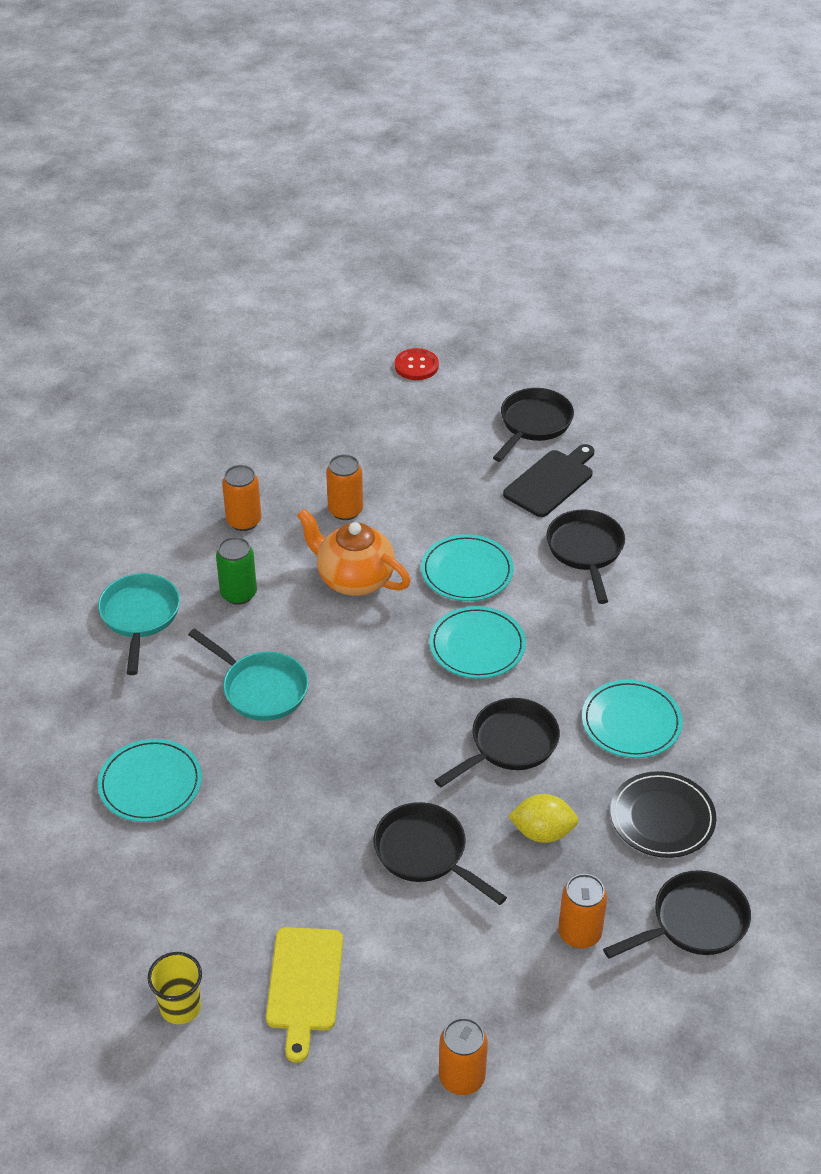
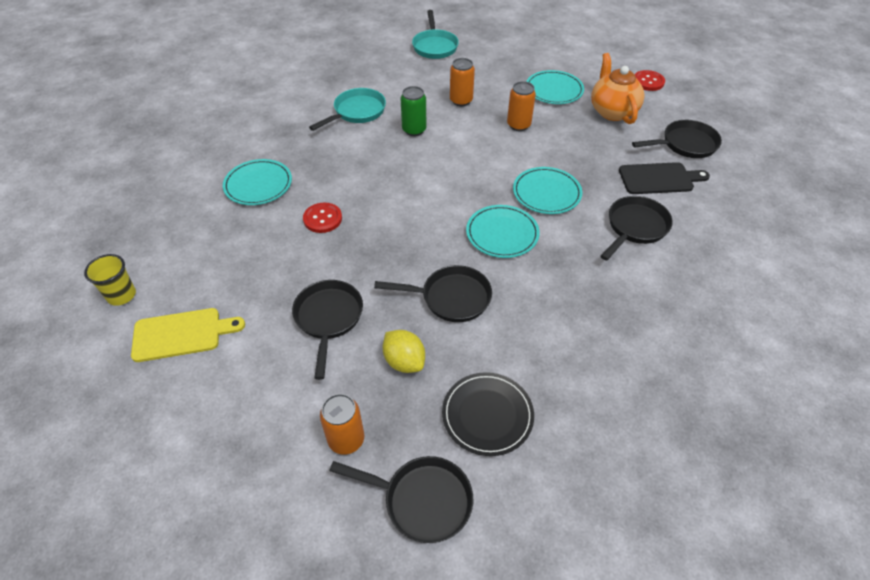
camera: 45 degrees right, 5 degrees up
(261, 689) = (364, 178): turquoise pan -> turquoise pan (434, 46)
(279, 765) = (322, 219): none -> red button
(304, 984) = (181, 334): yellow cutting board -> yellow cutting board turned 150 degrees counterclockwise
(354, 579) = (479, 158): orange teapot -> orange teapot (612, 111)
(462, 1077) = (174, 460): orange can -> none
(631, 722) = (541, 342): turquoise plate -> turquoise plate (554, 90)

